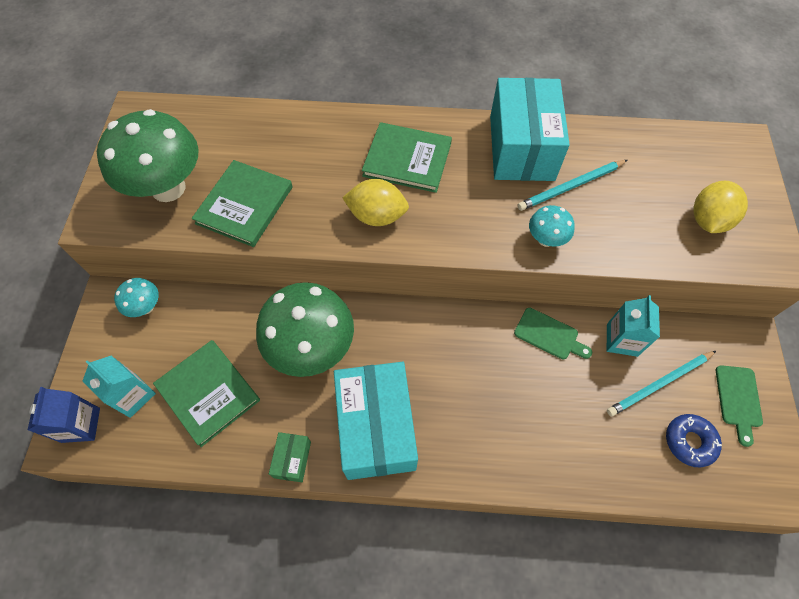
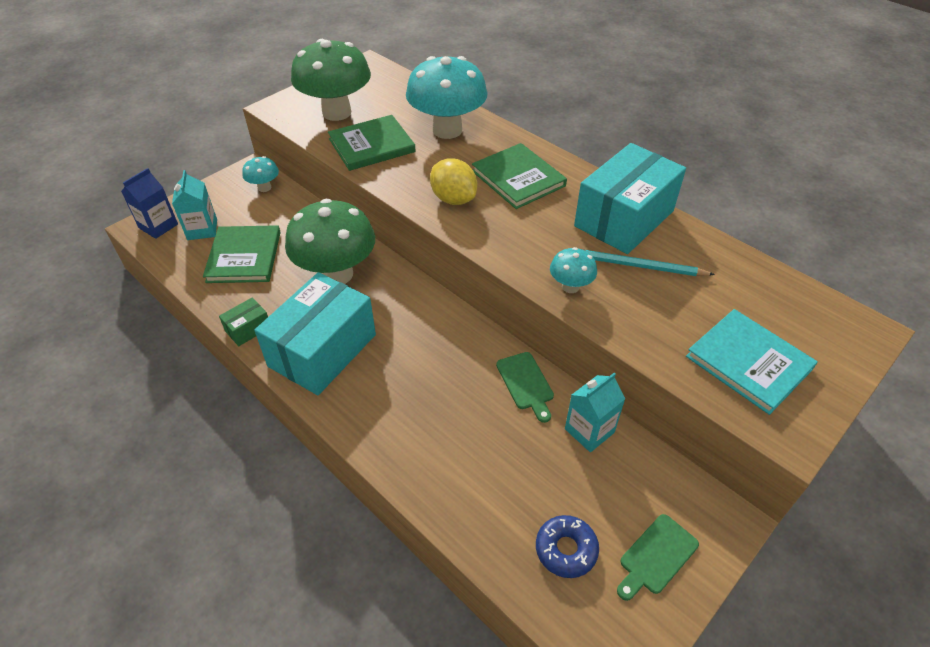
camera: 40 degrees right, 15 degrees down
(296, 144) = (447, 130): none -> turquoise mushroom
(659, 384) = (587, 486): turquoise pencil -> none
(708, 220) = (749, 362): yellow lemon -> turquoise book

